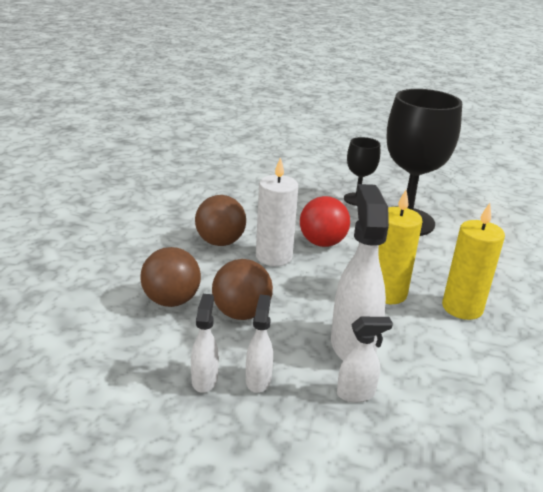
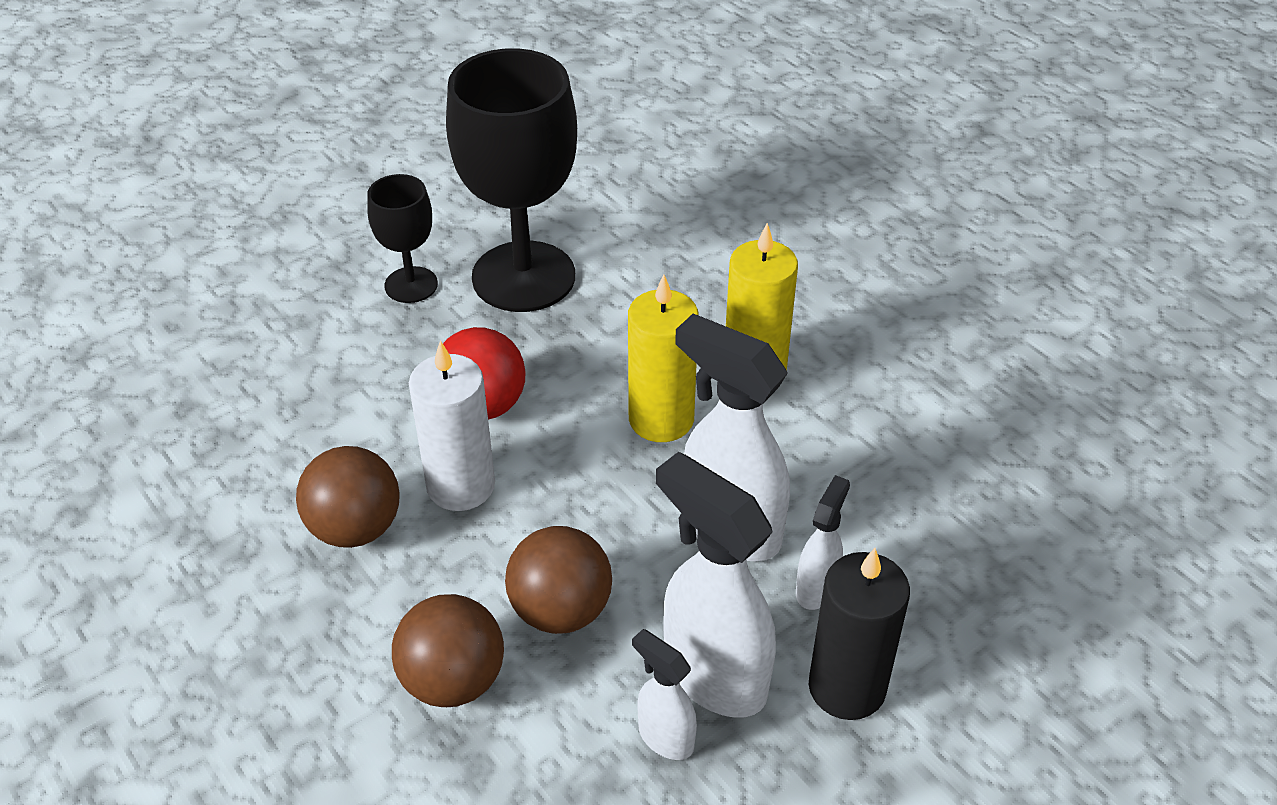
camera: 50 degrees left, 15 degrees up
(258, 380) = (713, 676): white spray bottle -> white spray bottle, size x1.93
(306, 436) = (847, 687): none -> black candle

